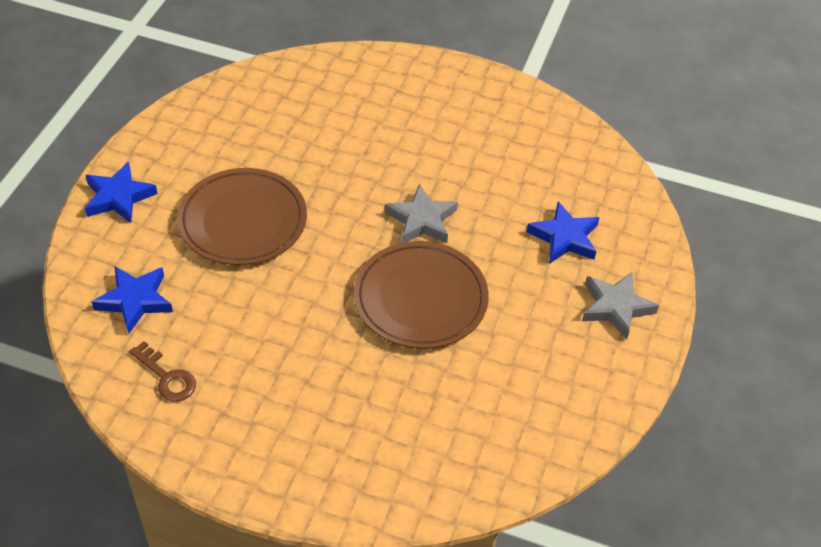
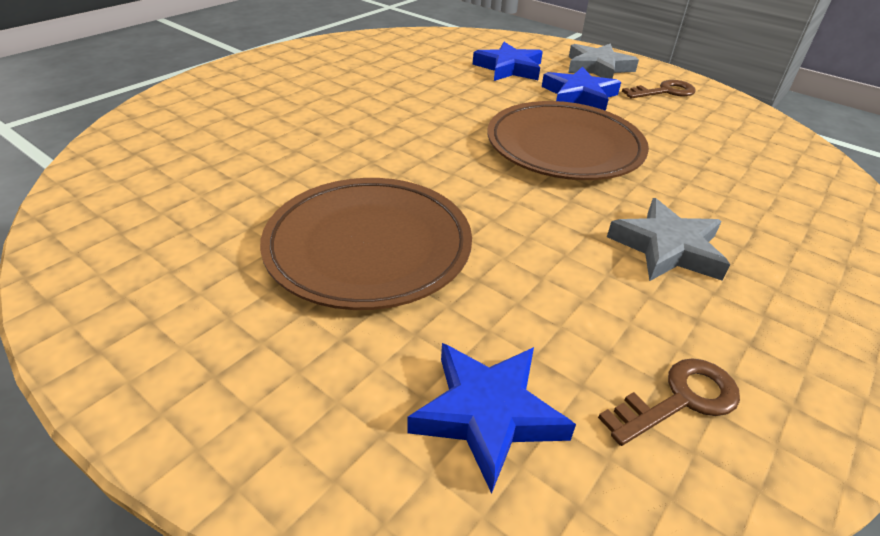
camera: 70 degrees left, 10 degrees down
(118, 197) = (200, 391): blue star -> blue star (579, 95)
(422, 220) = (448, 123): grey star -> grey star (667, 248)
(586, 366) = (664, 91): none -> brown key

